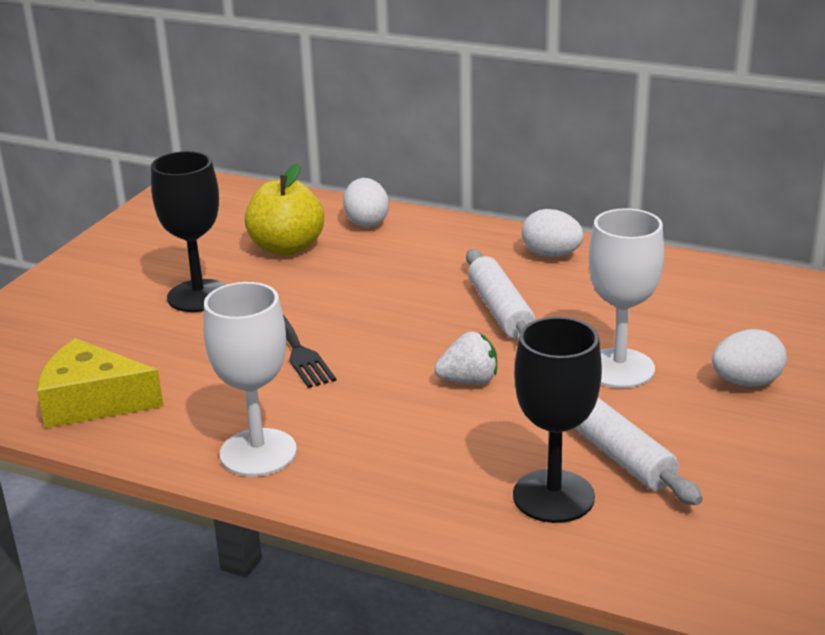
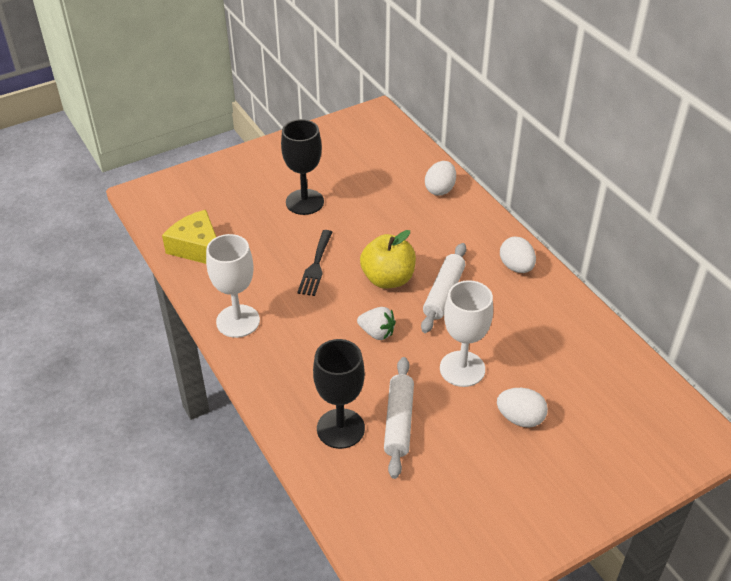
camera: 35 degrees right, 15 degrees up
(287, 248) = (379, 188): yellow apple -> yellow apple (388, 279)

